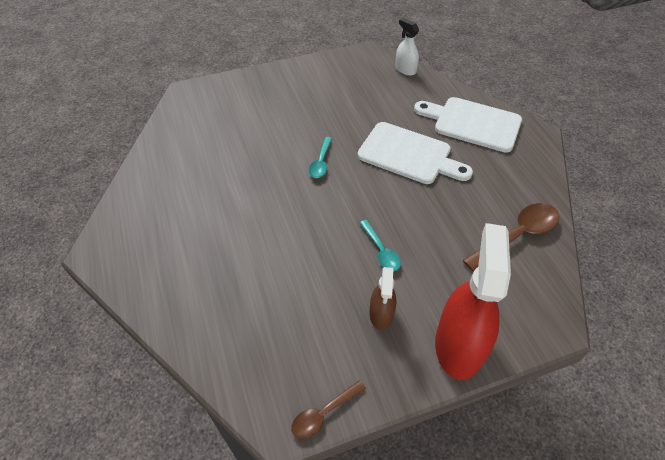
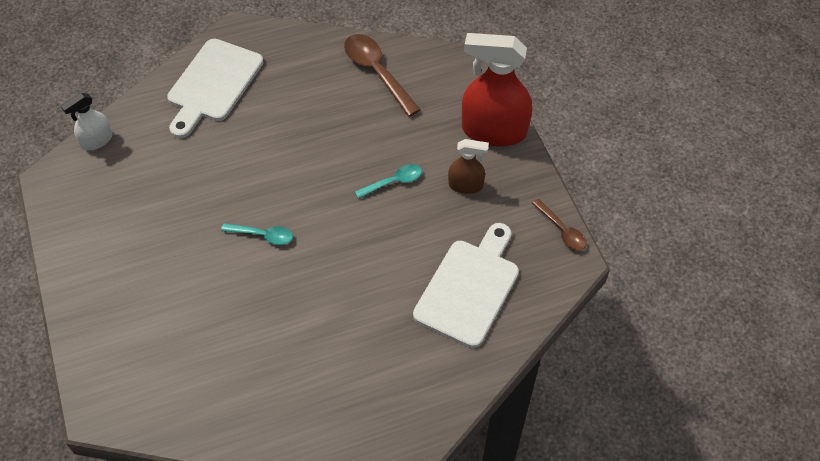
camera: 90 degrees left, 5 degrees up
(409, 154) = (258, 149): white cutting board -> white cutting board (469, 288)

